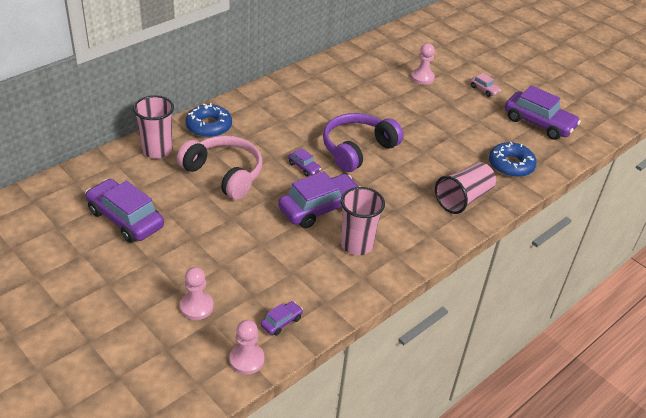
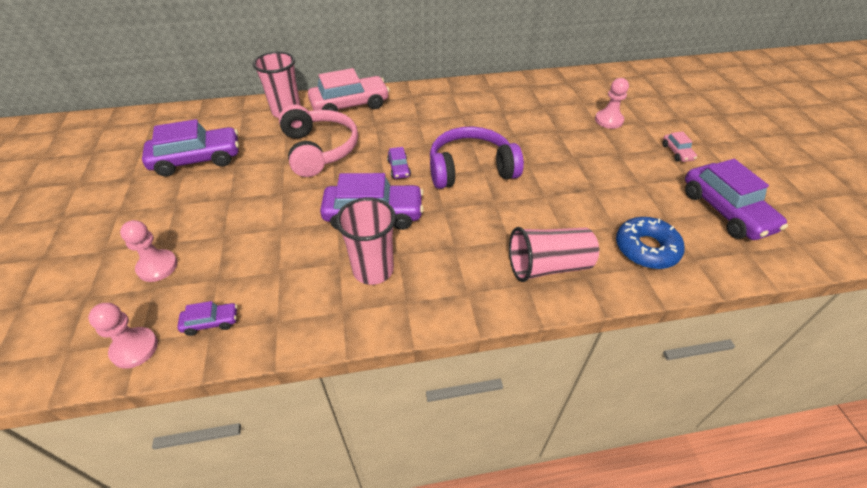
camera: 35 degrees right, 5 degrees up
(125, 219) = (197, 160): purple car -> purple car turned 90 degrees clockwise
(209, 126) = (350, 105): blue donut -> pink car

